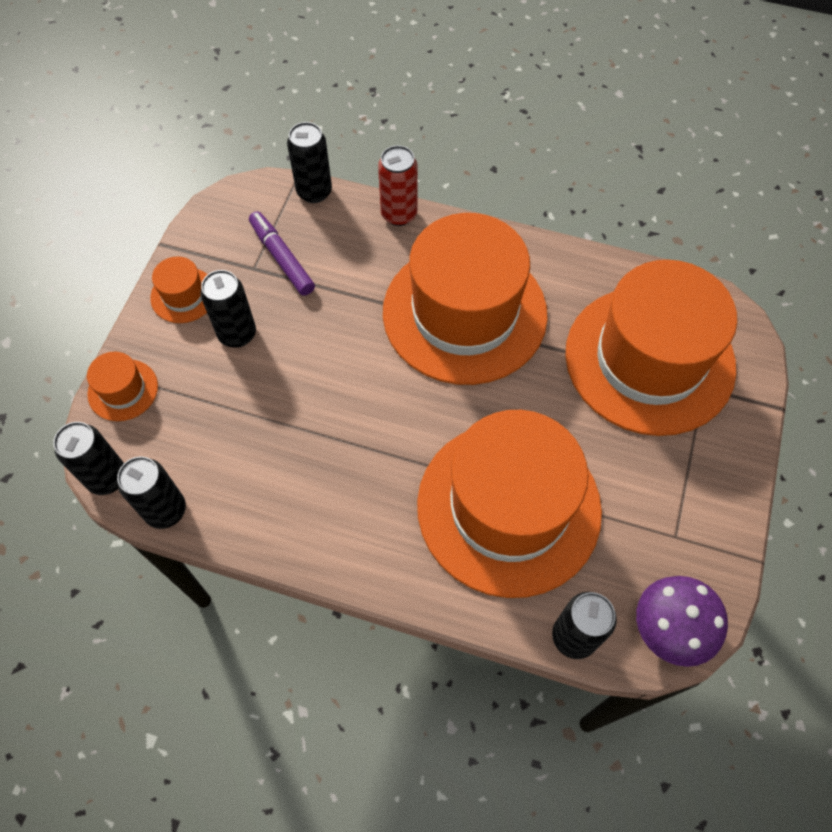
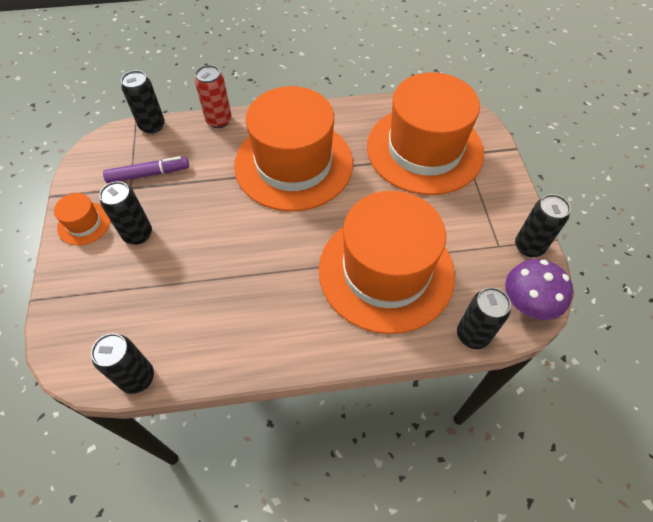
camera: 25 degrees left, 5 degrees down
(107, 478) = (78, 374): black can -> black can (529, 246)
(123, 390) = (64, 306): orange hat -> none
(282, 258) = (148, 174): purple marker -> purple marker turned 135 degrees clockwise

